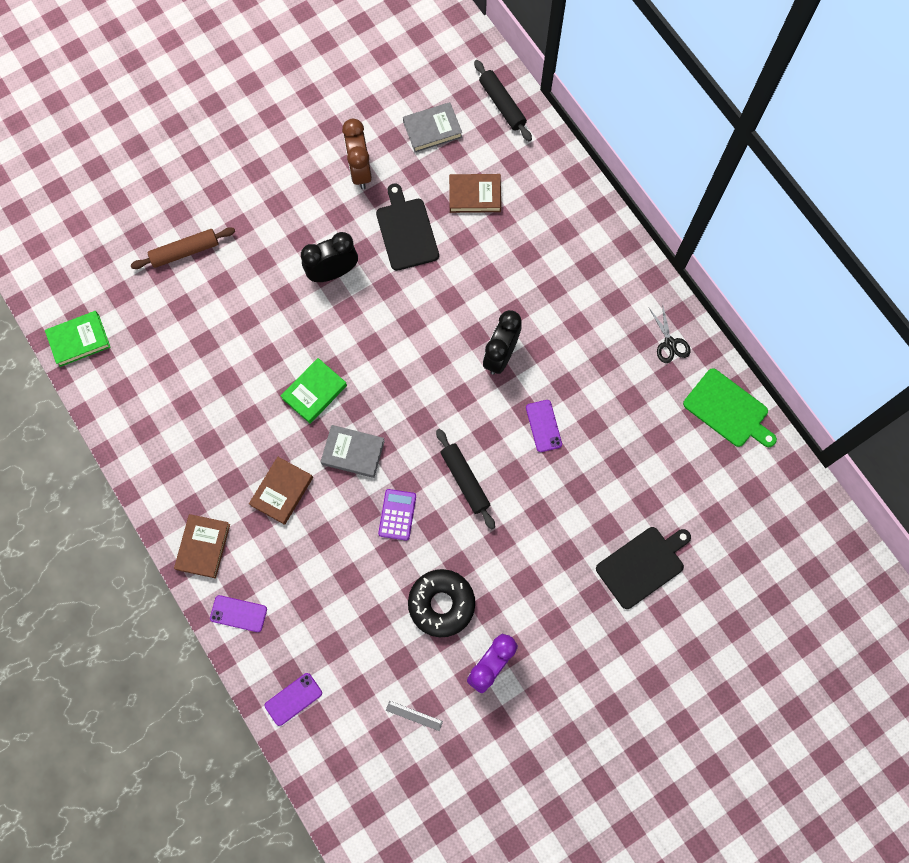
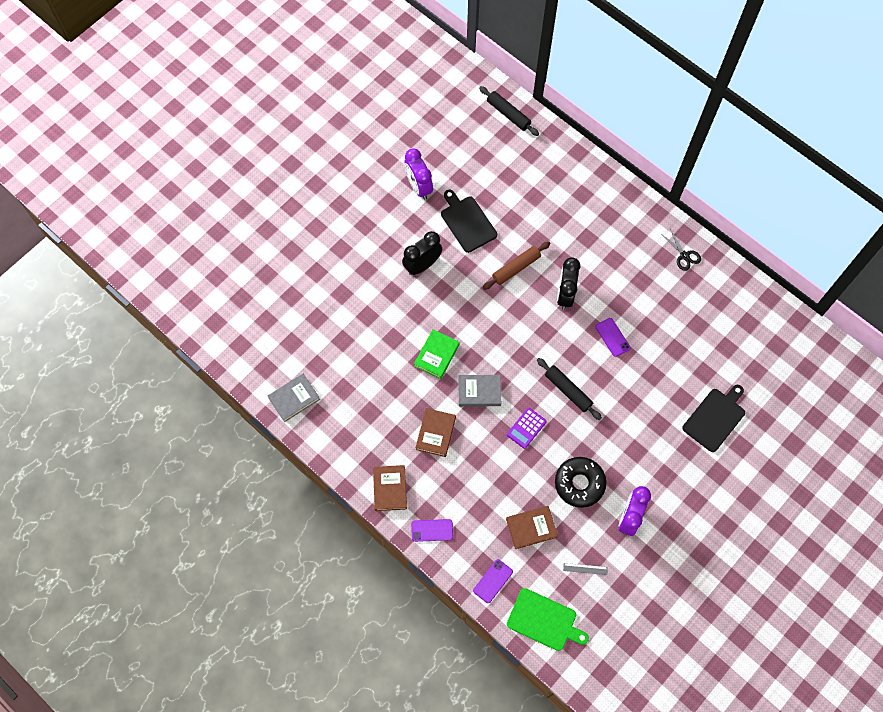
camera: 15 degrees left, 5 degrees down
(79, 340) = (246, 362): green book -> none
(185, 251) = (306, 277): brown rolling pin -> brown rolling pin (516, 268)
(360, 171) = (419, 187): brown clock -> purple clock
(397, 514) = (526, 428): purple calculator -> purple calculator turned 135 degrees counterclockwise
(432, 129) = (462, 144): grey book -> grey book (294, 398)
(475, 195) = (509, 184): brown book -> brown book (531, 528)
(728, 410) = (741, 292): green cutting board -> green cutting board (544, 621)

